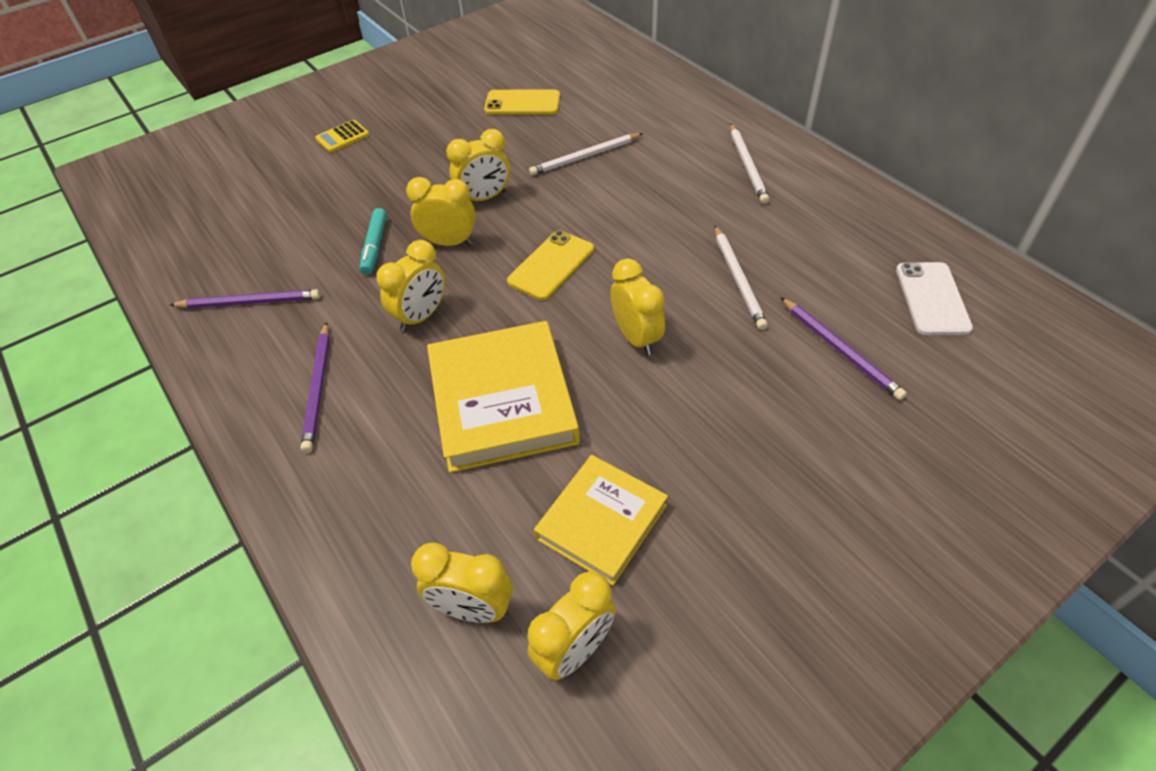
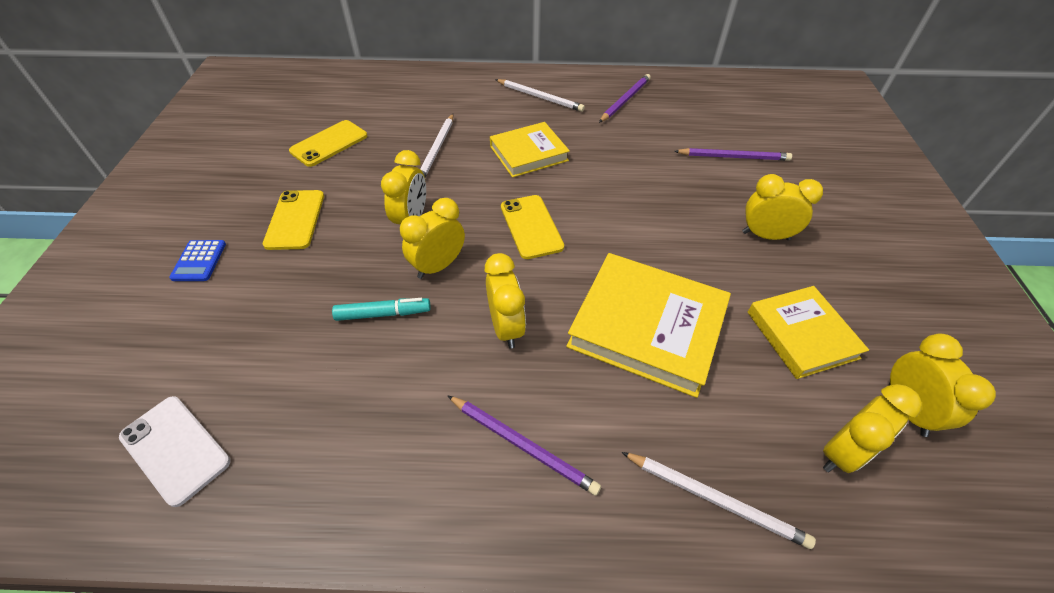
camera: 55 degrees left, 0 degrees up
(249, 302) = (343, 449): purple pencil -> purple pencil (625, 100)
(342, 137) = (199, 261): yellow calculator -> blue calculator
(375, 246) = (383, 314): turquoise marker -> turquoise marker turned 45 degrees counterclockwise
(423, 146) = (295, 219): none -> yellow phone
(636, 338) = (647, 227): yellow clock -> yellow clock (765, 235)
(649, 208) = (529, 153): none -> yellow book
(738, 279) = (637, 157): white pencil -> white pencil (714, 499)
(932, 298) = (723, 107): white phone -> white phone (175, 449)

